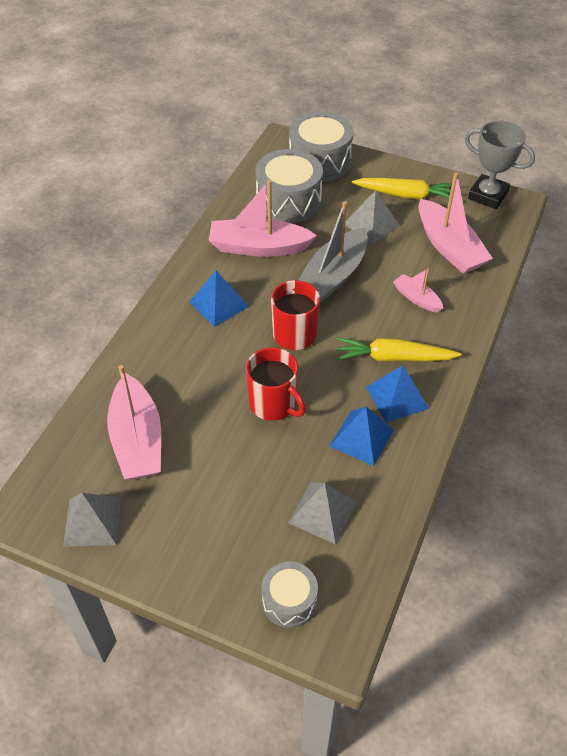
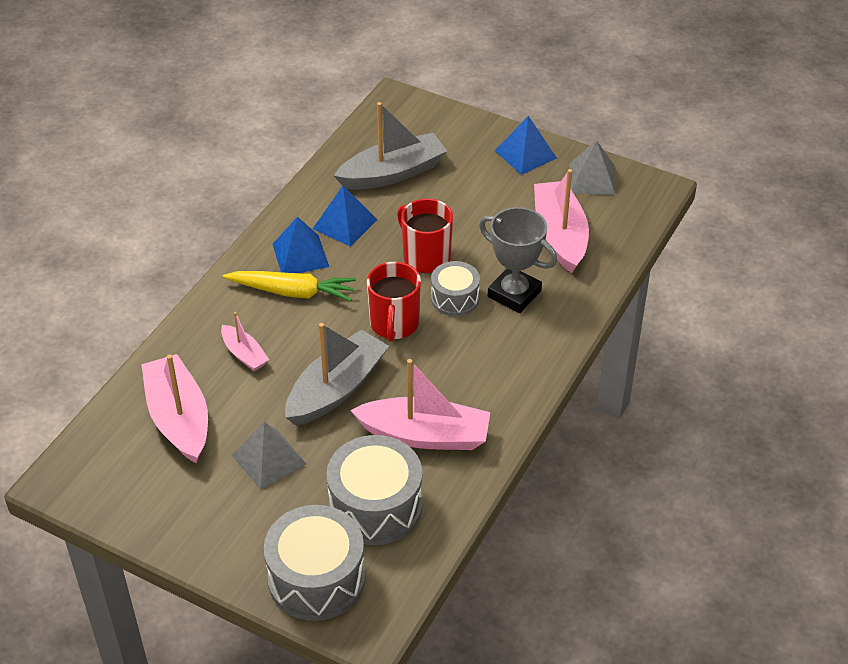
camera: 175 degrees left, 5 degrees down
(219, 304) = (479, 363): blue pyramid -> blue pyramid (525, 154)
(289, 601) = (428, 123): grey drum -> grey drum (455, 298)
(322, 512) = (392, 173): grey pyramid -> grey boat
(406, 195) = (205, 505): yellow carrot -> none
(487, 195) = (90, 496): grey trophy -> grey trophy (514, 294)

